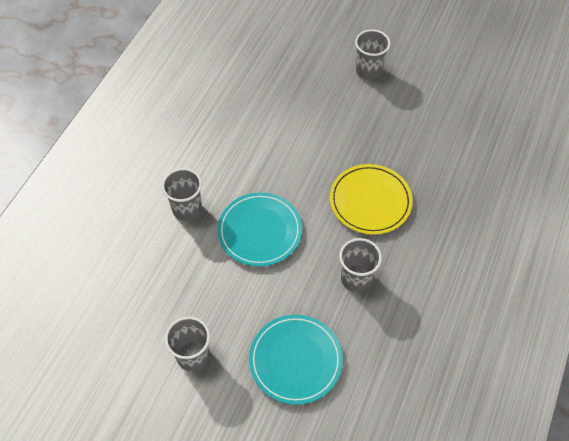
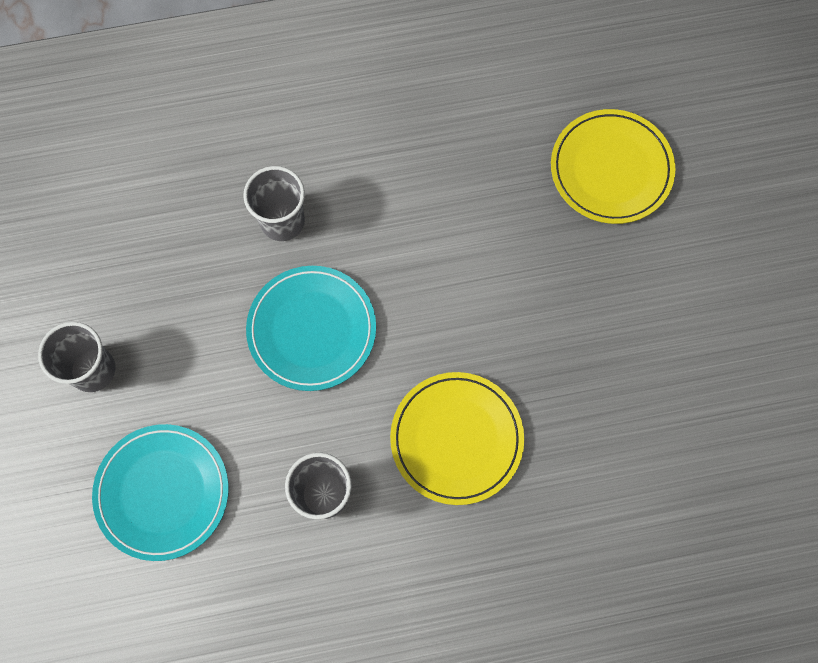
camera: 55 degrees right, 15 degrees up
(282, 59) = (611, 169): none -> yellow plate
(368, 71) = (682, 297): grey cup -> none

